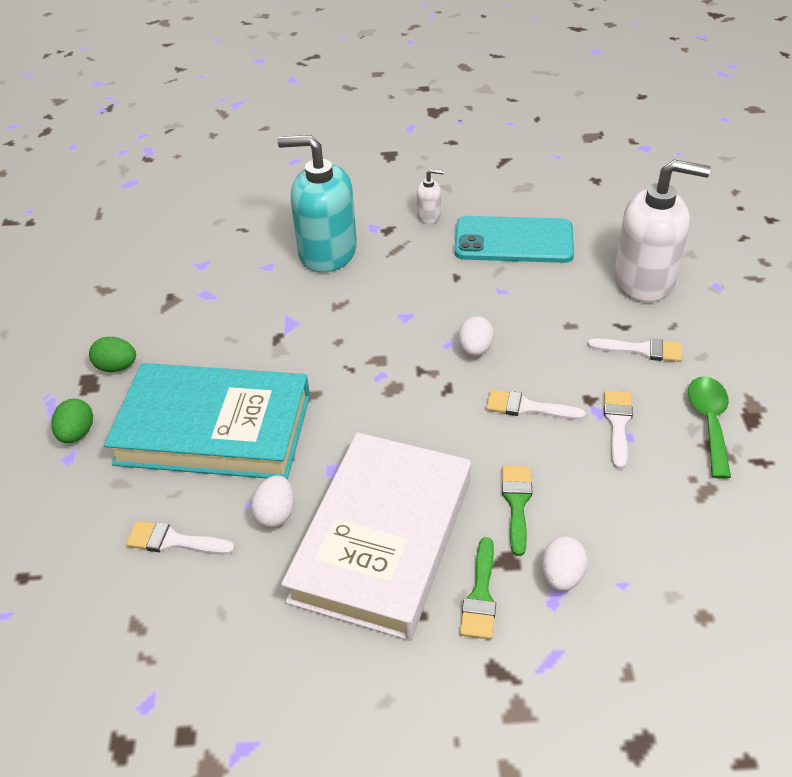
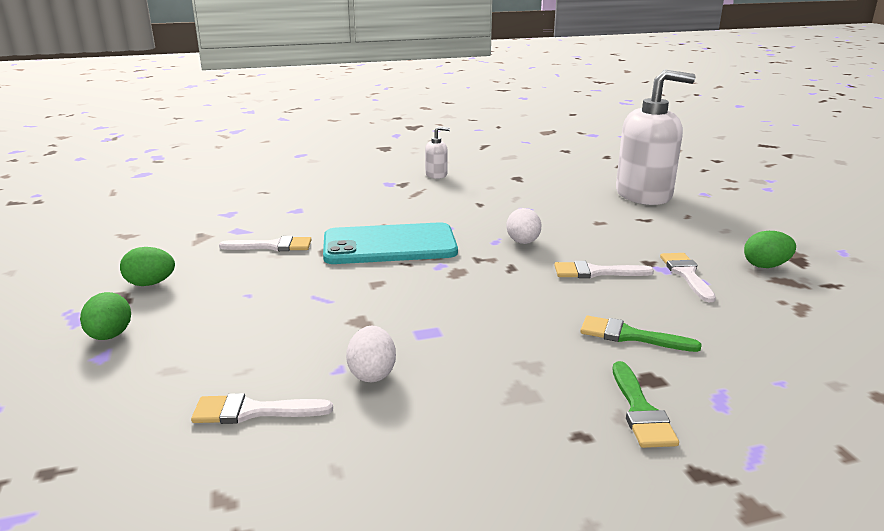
camera: 15 degrees left, 20 degrees down
(214, 429) = (276, 317): turquoise book -> none
(327, 252) = (352, 199): turquoise soap dispenser -> none
(382, 539) = (504, 379): white book -> none
(513, 240) = (518, 182): turquoise phone -> turquoise phone (389, 245)
(517, 503) = (630, 336): green brush -> green brush turned 60 degrees counterclockwise
(561, 576) = (715, 384): white egg -> none
(641, 350) = (672, 231): white brush -> white brush (272, 246)
(709, 422) = (765, 266): green spoon -> green egg

